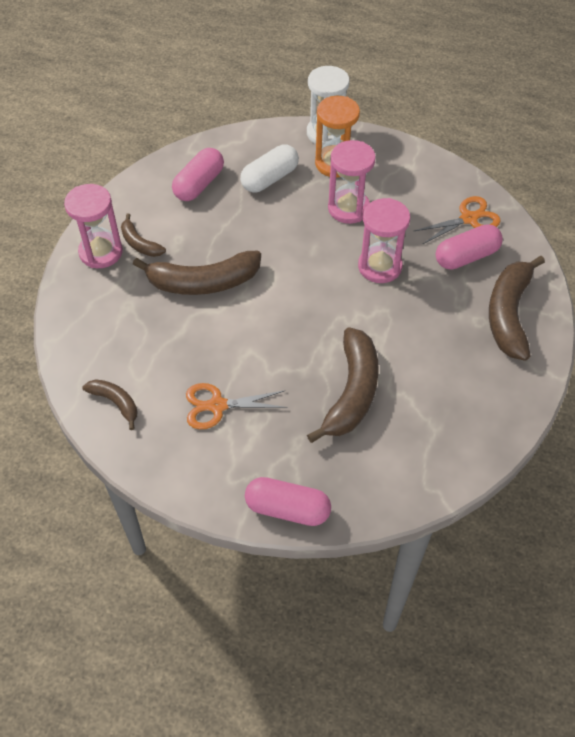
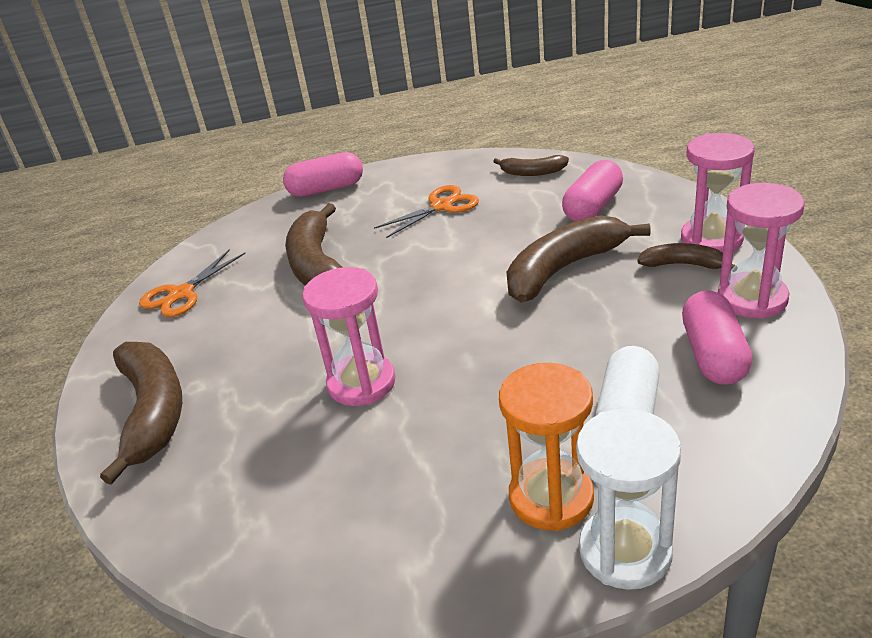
camera: 155 degrees right, 20 degrees down
(348, 208) = (464, 435): pink hourglass -> pink hourglass (752, 299)
(466, 257) = (238, 456): pink capsule -> pink capsule (593, 207)
(468, 219) = (255, 520): orange scissors -> orange scissors (182, 294)

